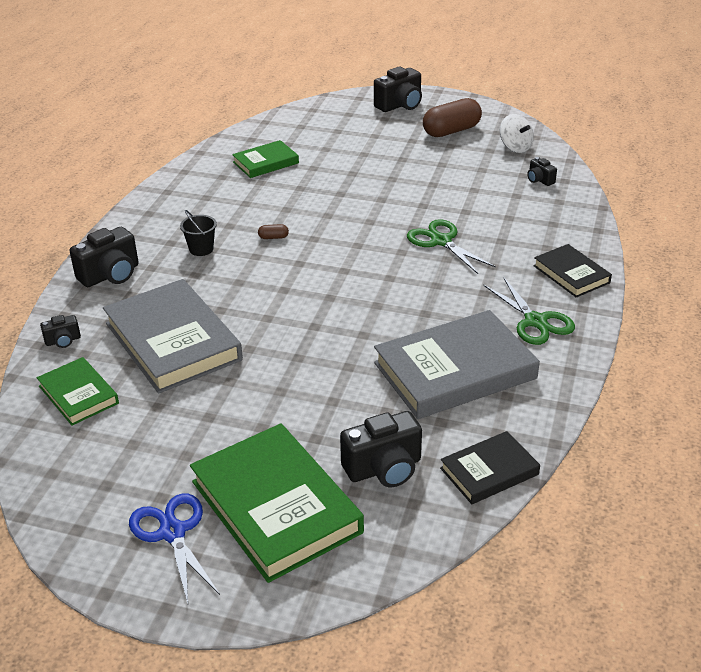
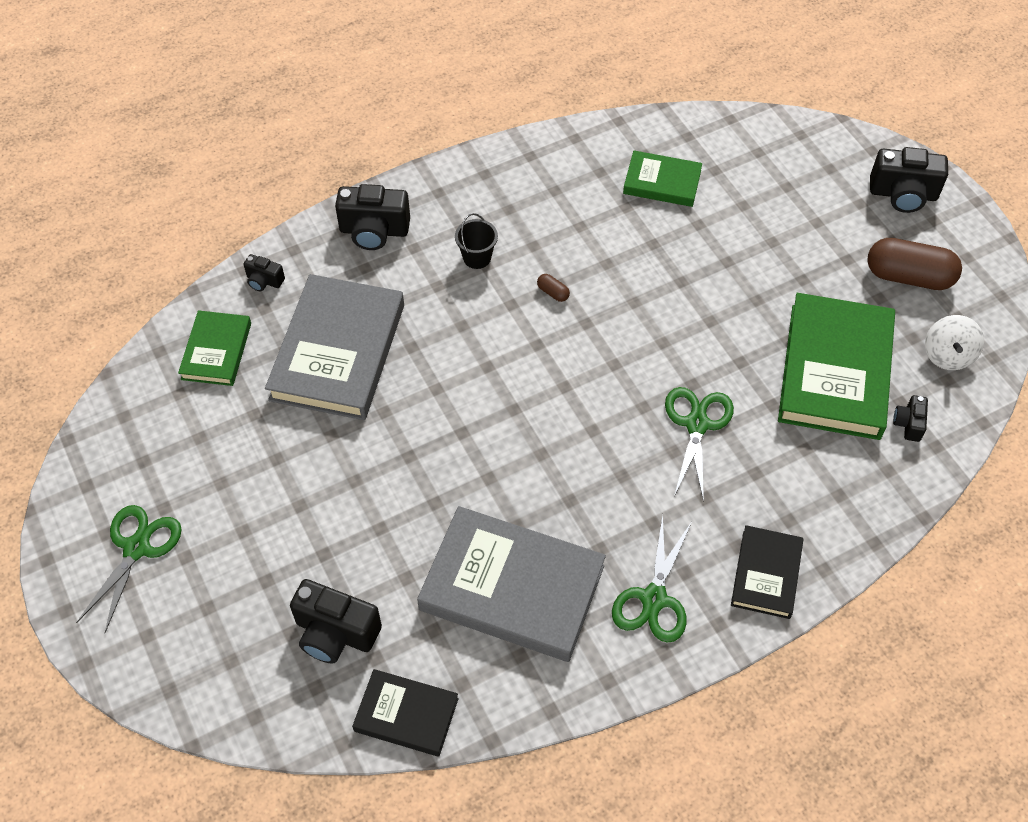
camera: 45 degrees right, 20 degrees up
(172, 532) = (136, 548): blue scissors -> green scissors
(276, 506) = (223, 592): green book -> green book (835, 371)

